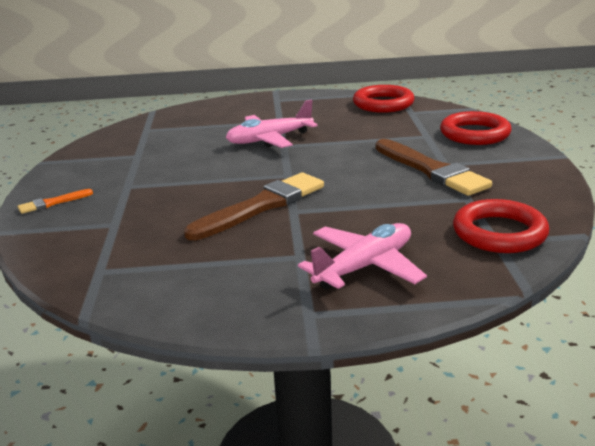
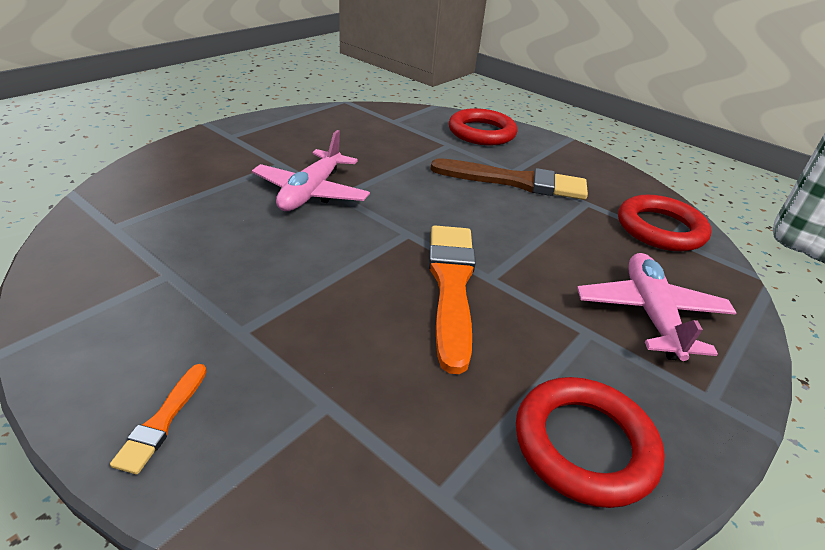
camera: 50 degrees left, 10 degrees up
(261, 206) = (451, 286): brown brush -> orange brush
(383, 104) = (353, 117): red ring -> red ring (584, 445)

